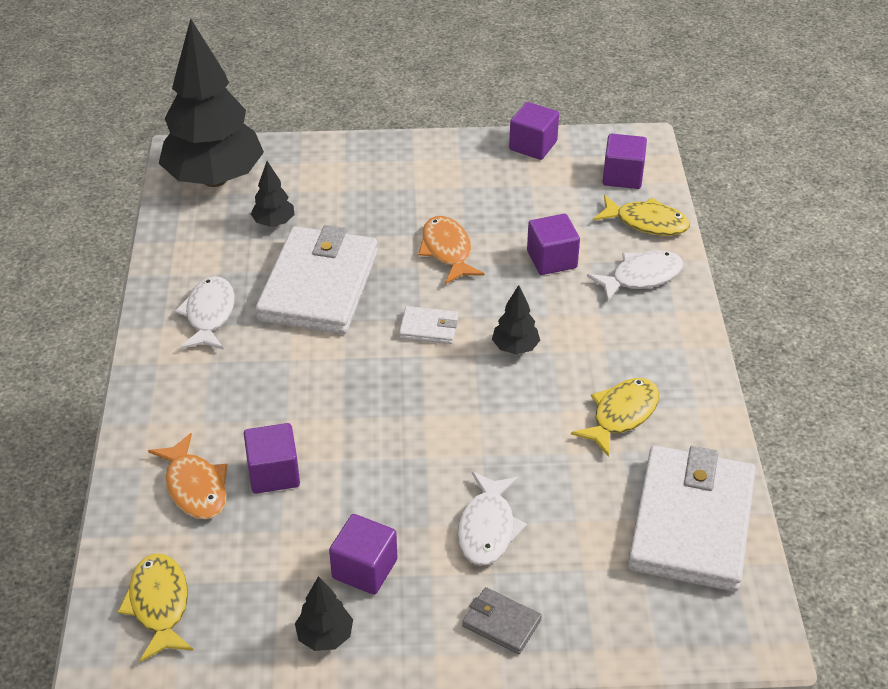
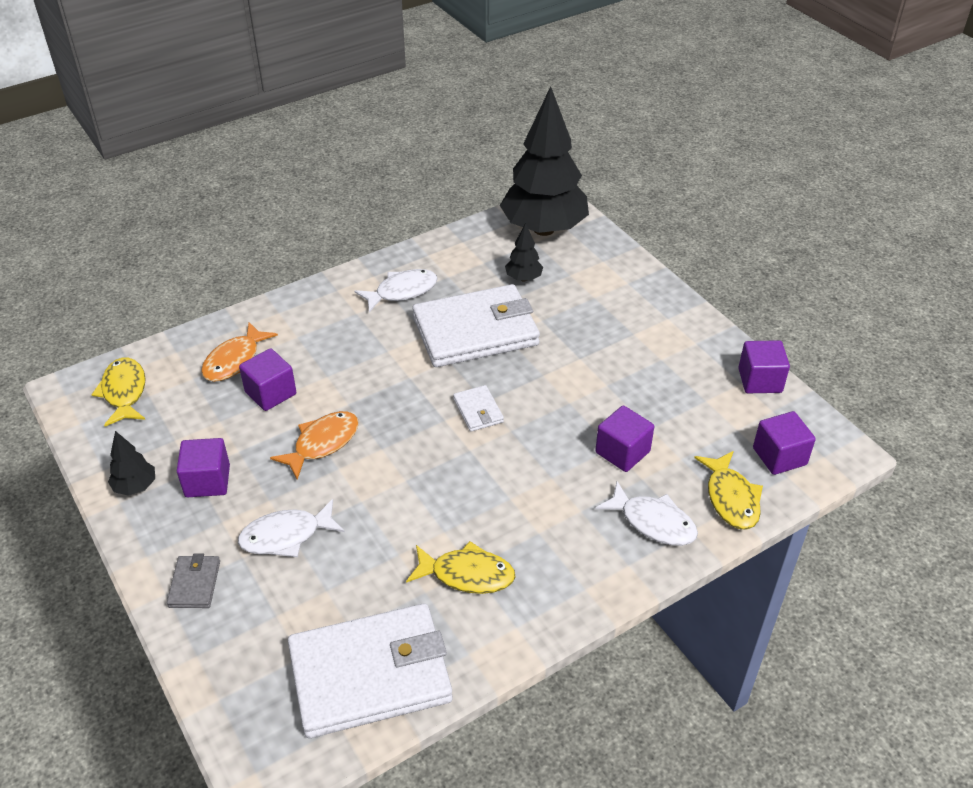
camera: 60 degrees right, 0 degrees up
(159, 605) = (124, 392): yellow fish -> yellow fish turned 60 degrees counterclockwise
(447, 251) = (576, 384): orange fish -> orange fish (322, 443)
(515, 347) = (495, 472): black tree -> none

